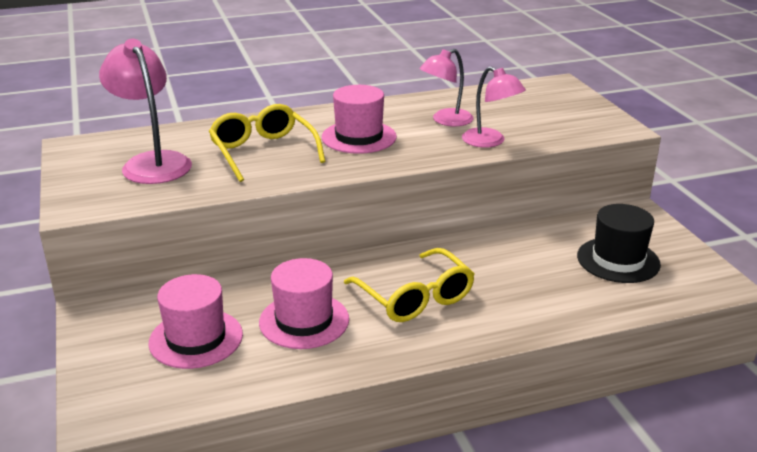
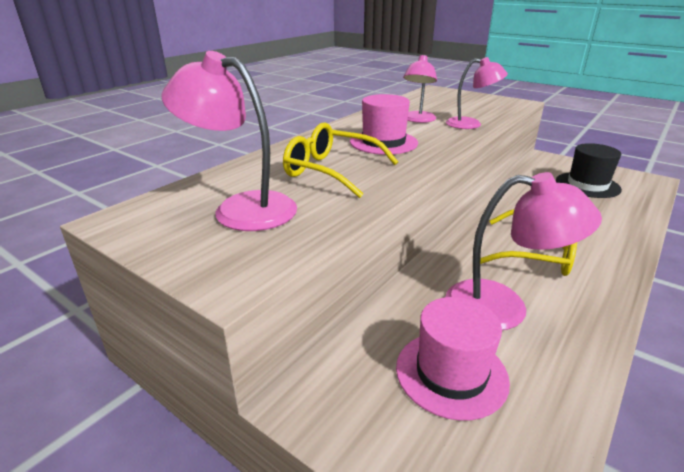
camera: 35 degrees left, 0 degrees up
(304, 321) = (503, 307): pink hat -> pink lamp

